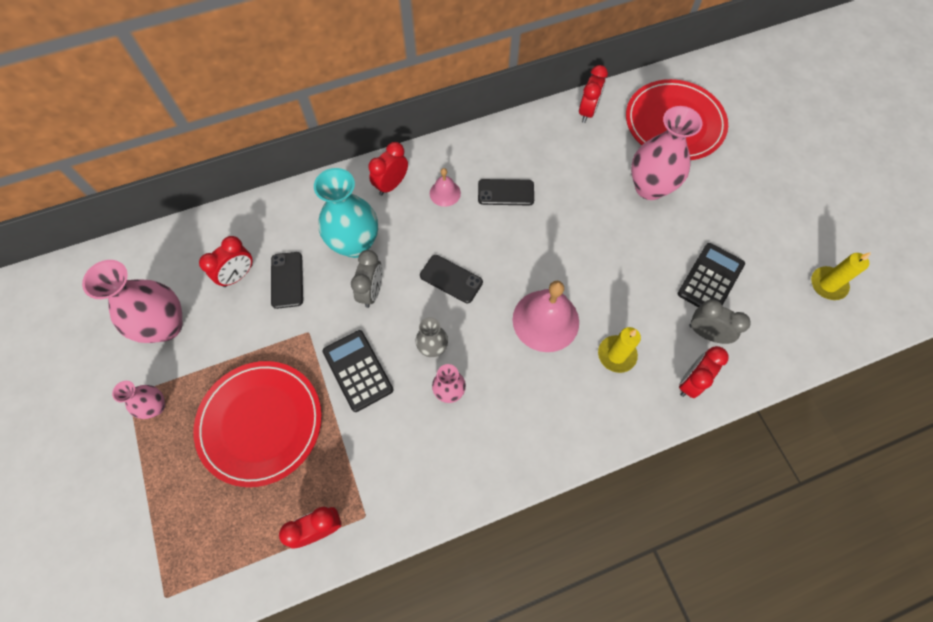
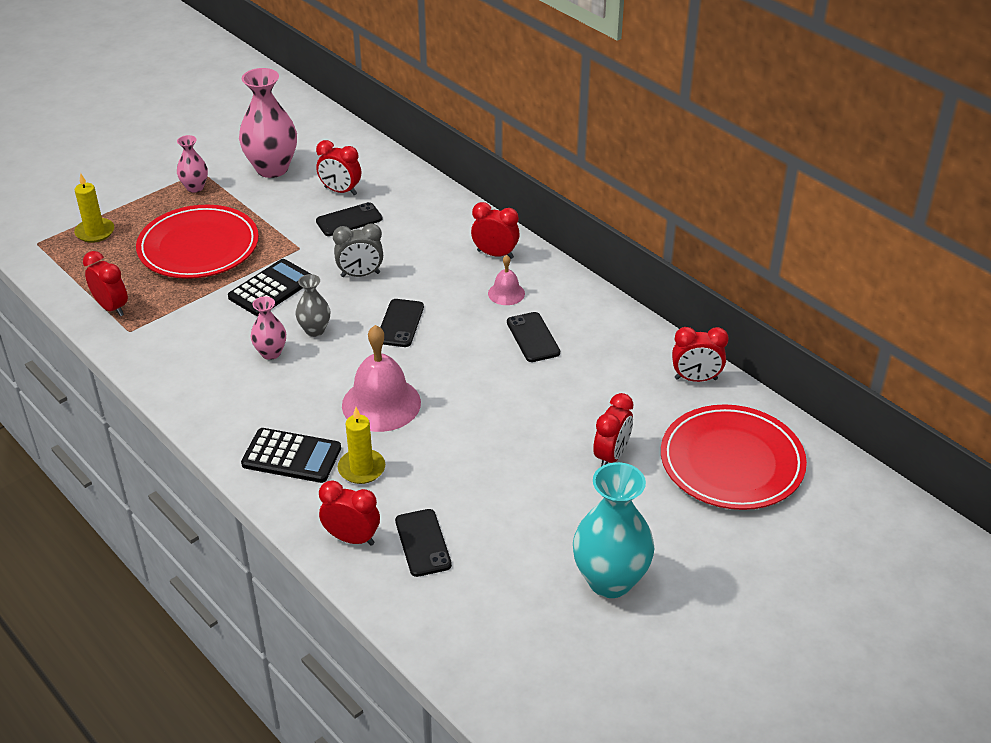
camera: 70 degrees right, 25 degrees down
(355, 244) = (410, 250): turquoise vase -> turquoise vase (610, 580)
(649, 187) = (611, 456): pink vase -> red clock
(706, 333) = (423, 543): grey clock -> black phone
(710, 279) = (502, 535): black calculator -> black calculator (291, 456)
(828, 284) = (553, 659): yellow candle -> yellow candle (95, 232)

